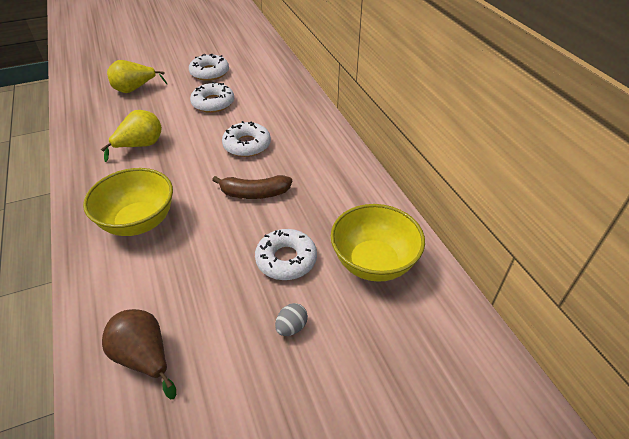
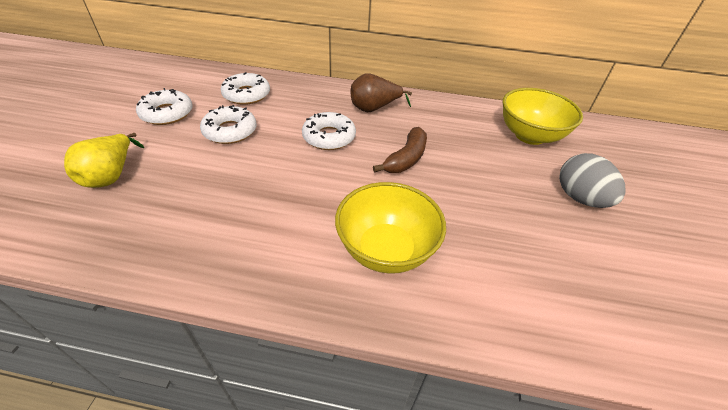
camera: 60 degrees left, 0 degrees up
(140, 146) = (244, 207): yellow pear -> none
(144, 357) = (588, 302): brown pear -> brown pear (374, 108)
(286, 259) = (503, 173): white donut -> white donut (246, 95)
(291, 327) = (580, 198): grey egg -> grey egg, size x1.92

